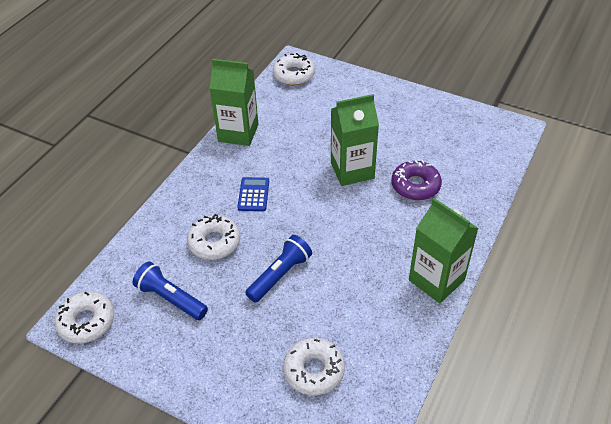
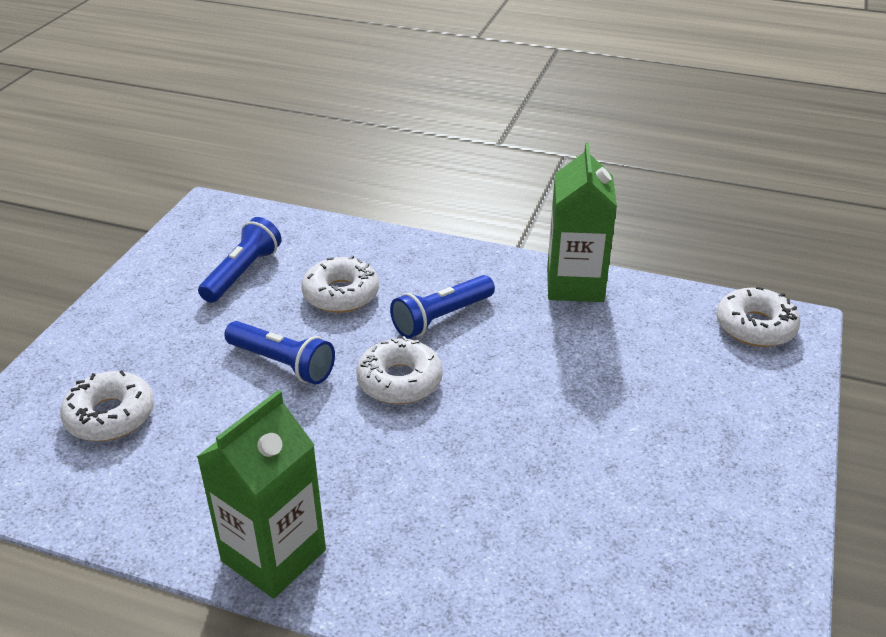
camera: 80 degrees right, 10 degrees down
(86, 322) = (211, 219): white donut -> white donut (399, 381)
(253, 194) = (441, 318): blue calculator -> blue flashlight
(352, 170) = (525, 424): green carton -> none
(415, 185) = (508, 516): purple donut -> none

